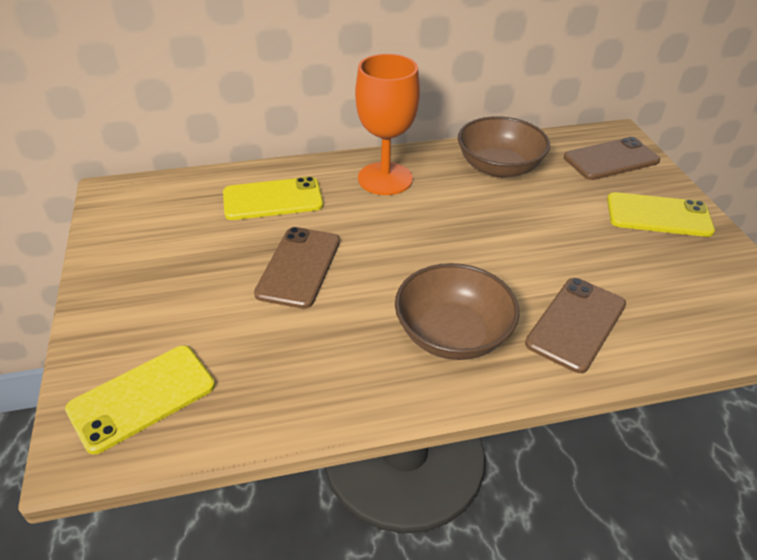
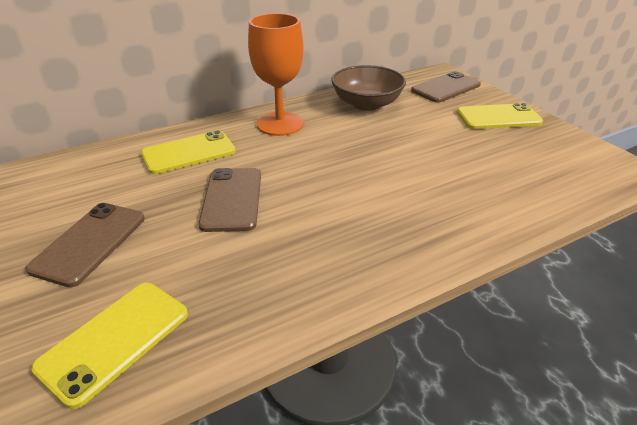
camera: 15 degrees left, 5 degrees down
(452, 334) = (387, 225): brown bowl -> none
(576, 324) = (479, 199): brown phone -> brown phone (89, 243)

